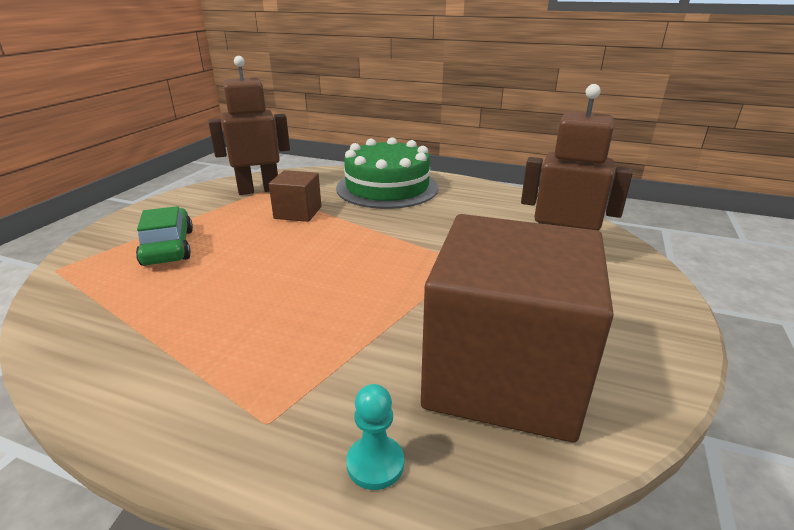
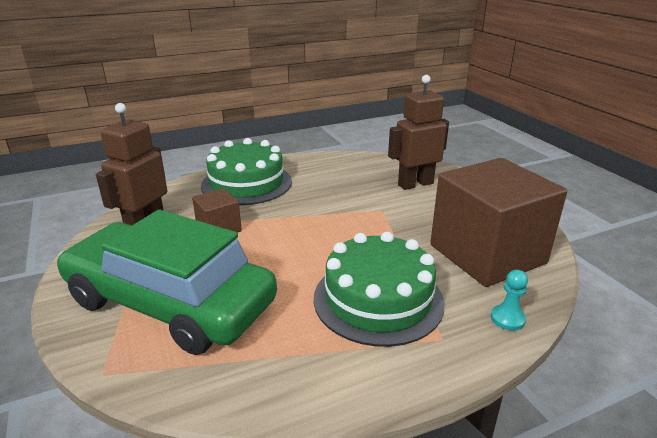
camera: 45 degrees left, 0 degrees up
(168, 247) = (170, 302): green car -> green car, size x2.21
(292, 340) = (378, 299): none -> green cake

